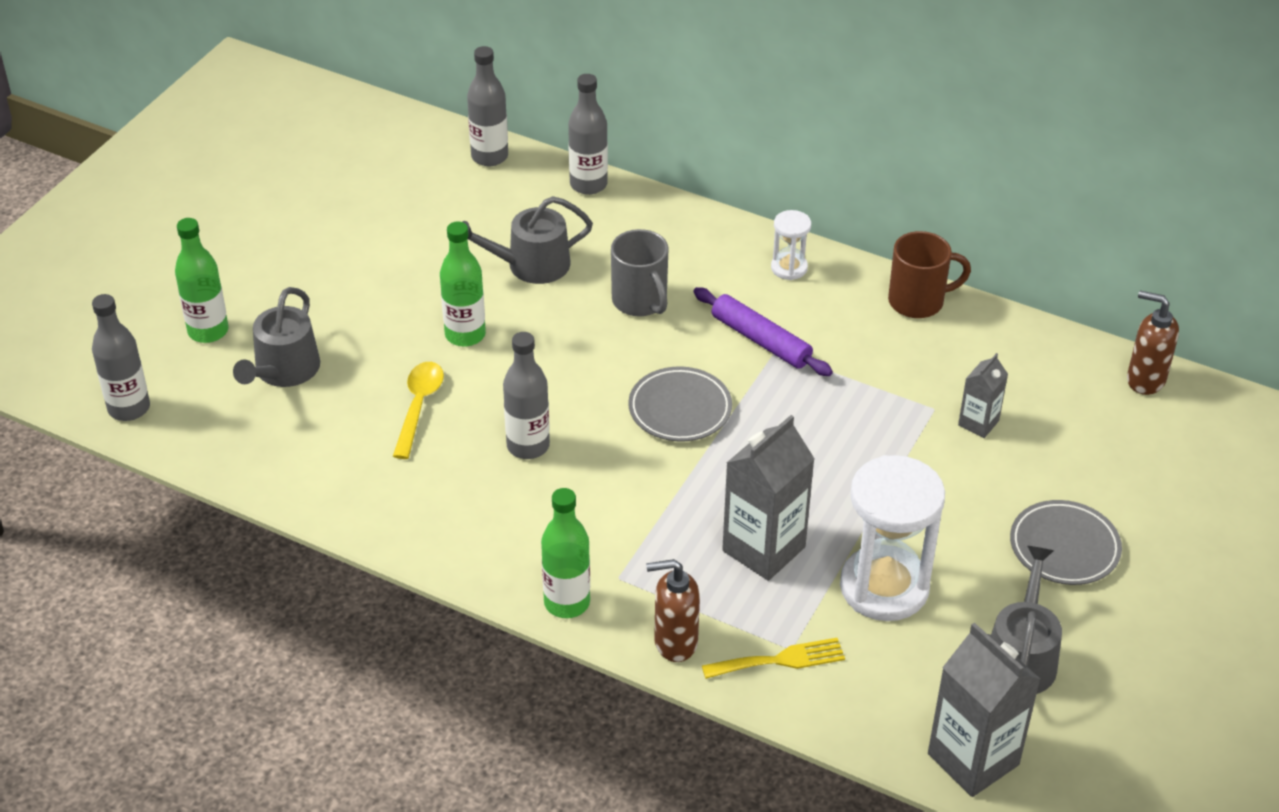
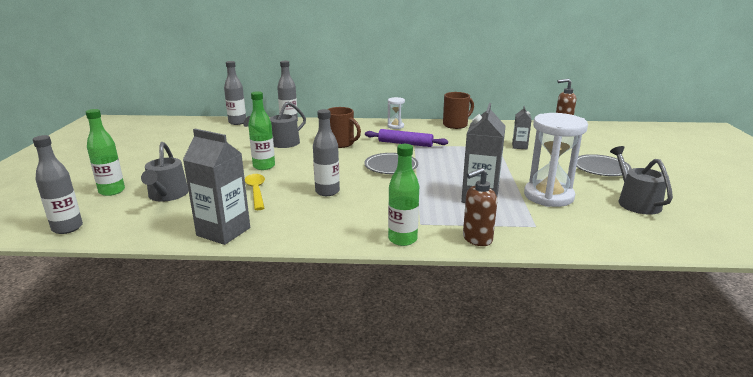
camera: 25 degrees left, 20 degrees down
(640, 301) = (341, 144): grey mug -> brown mug
(780, 660) = (536, 231): yellow fork -> none
(973, 759) = (672, 240): grey carton -> grey carton (223, 232)

